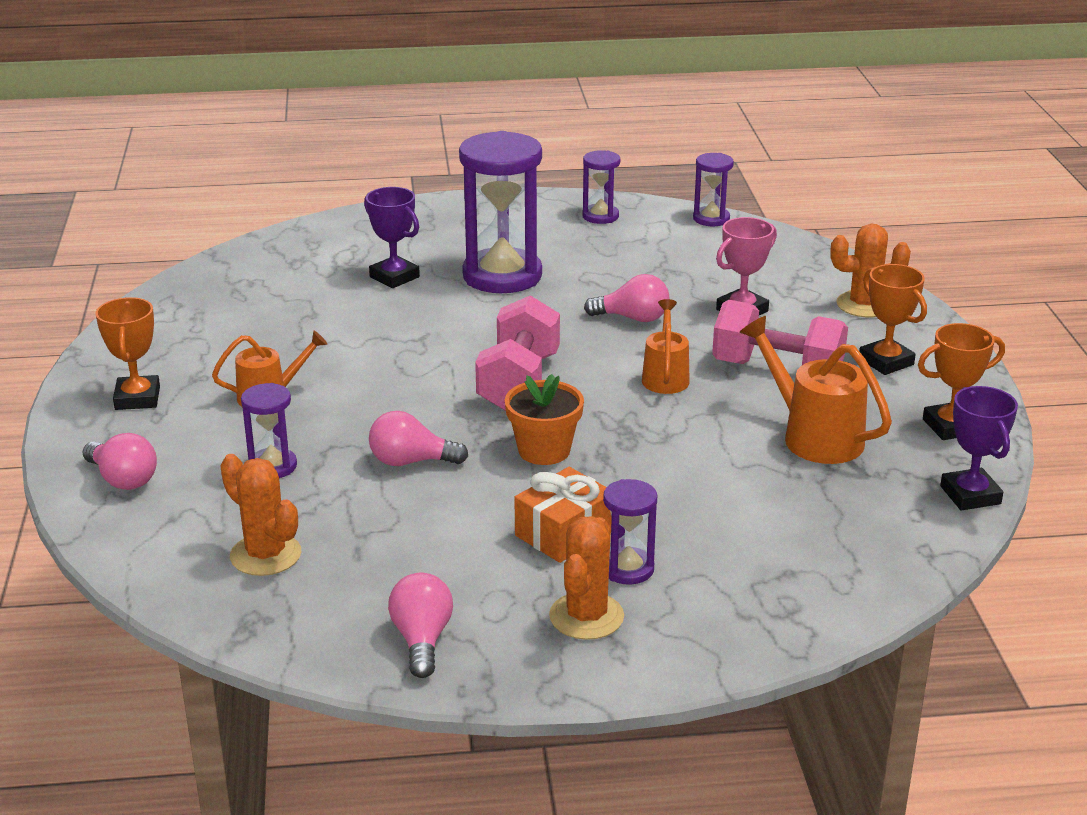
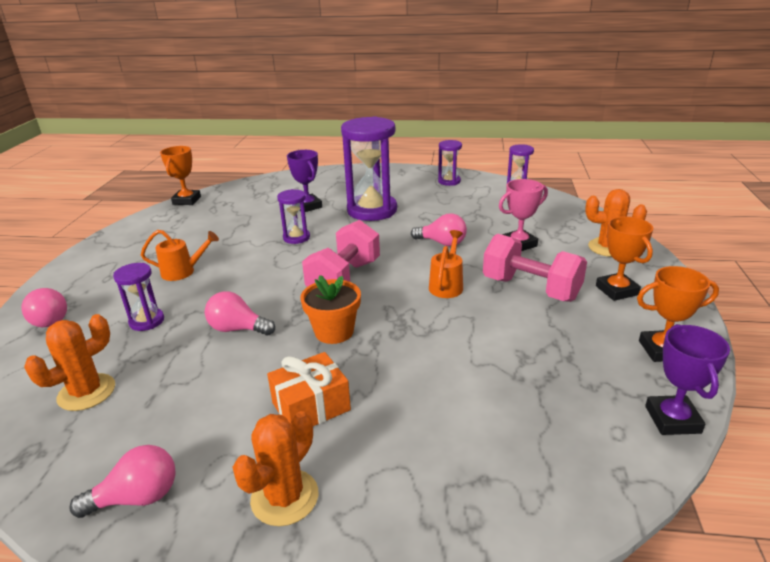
camera: 15 degrees right, 0 degrees up
(137, 398) = (106, 265): orange trophy -> orange trophy (187, 200)
(265, 555) = (86, 392): orange cactus -> orange cactus turned 75 degrees clockwise
(422, 640) = (137, 498): pink light bulb -> pink light bulb turned 60 degrees clockwise
(627, 569) = (344, 450): purple hourglass -> purple hourglass (296, 238)
(813, 436) = (544, 344): orange watering can -> none

